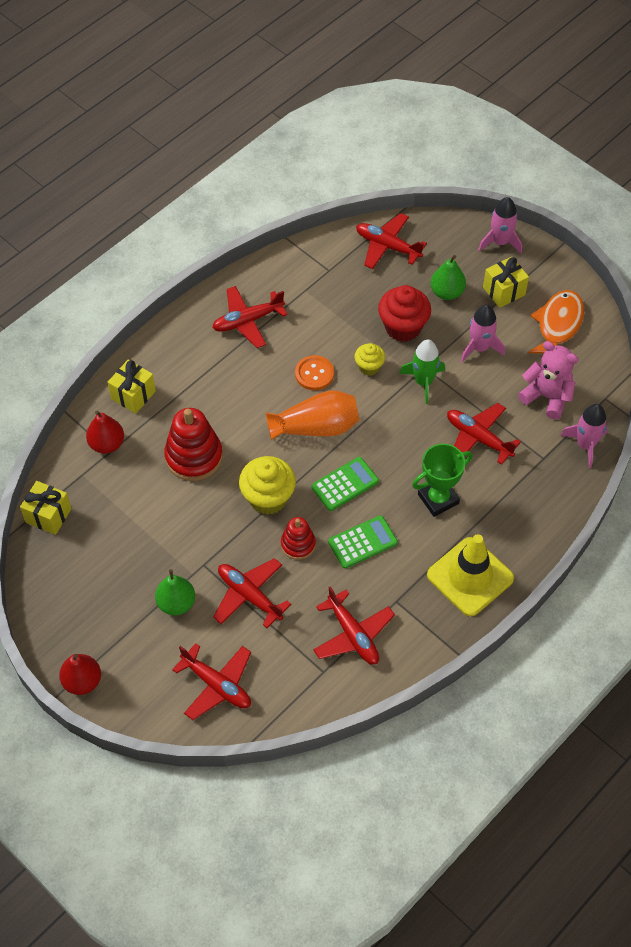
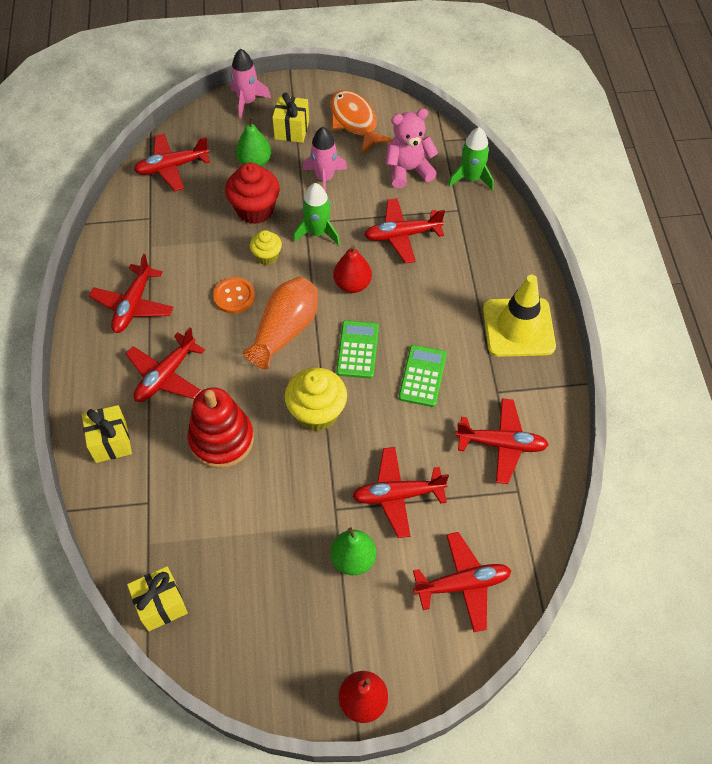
camera: 50 degrees left, 0 degrees up
(107, 444) = (137, 500): red pear -> red pear (352, 284)
(211, 385) = (166, 376): none -> red plane
(298, 544) = (382, 423): red stacking toy -> none
(438, 499) = (431, 298): green trophy -> none
(585, 445) = (471, 178): pink rocket -> green rocket

